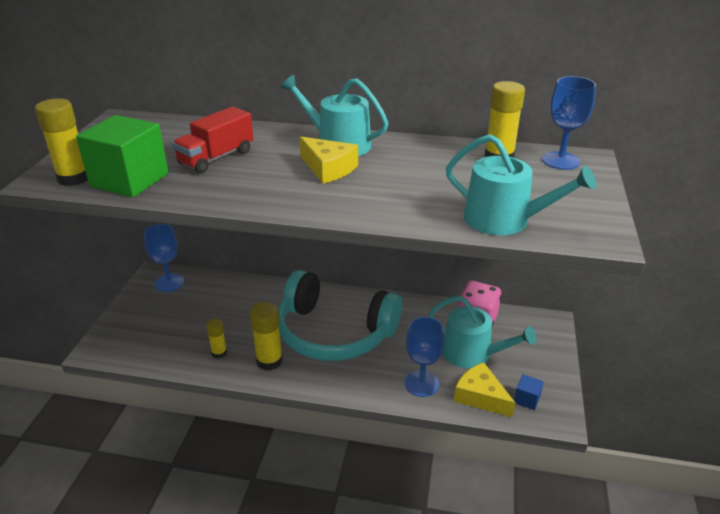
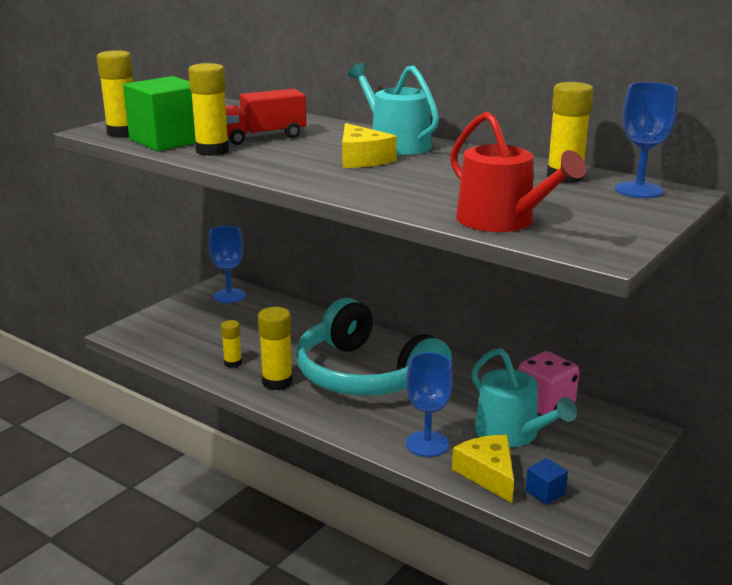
camera: 25 degrees right, 10 degrees down
(187, 186) = (212, 151): none -> yellow glue stick
(504, 220) = (502, 221): turquoise watering can -> red watering can

